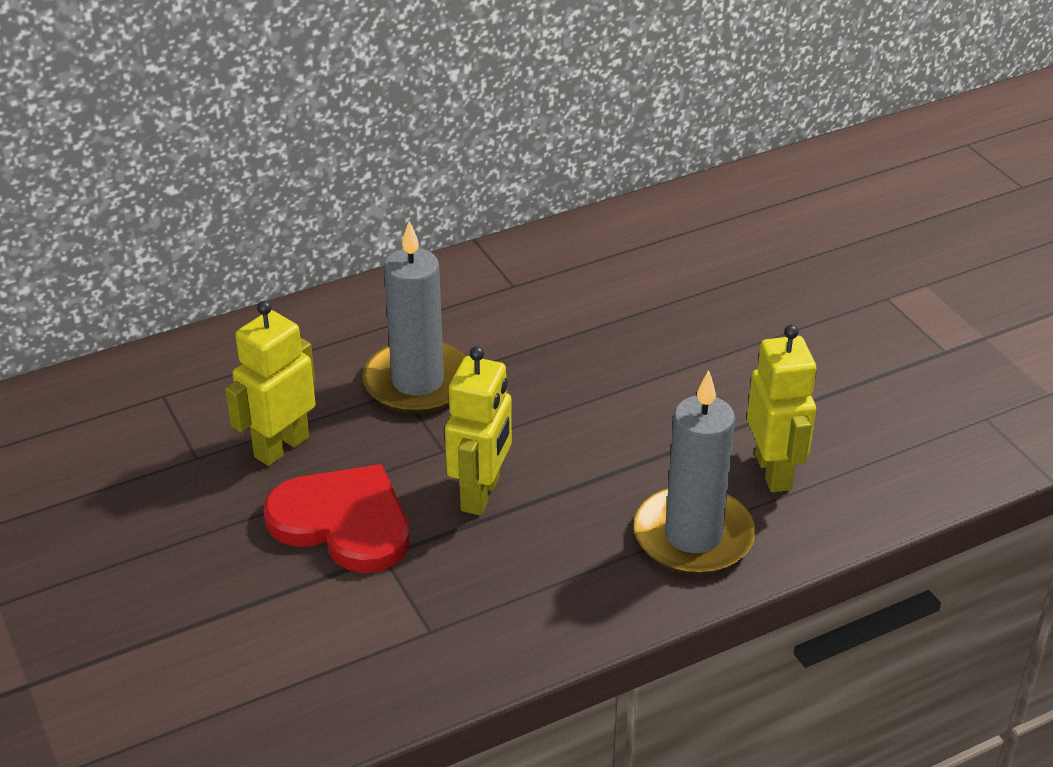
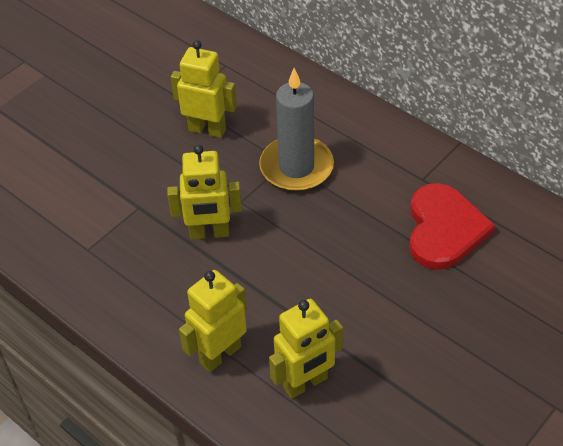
camera: 70 degrees right, 10 degrees up
(343, 522) = (157, 180): red heart -> red heart (444, 229)
(693, 536) = (220, 354): grey candle -> yellow robot

